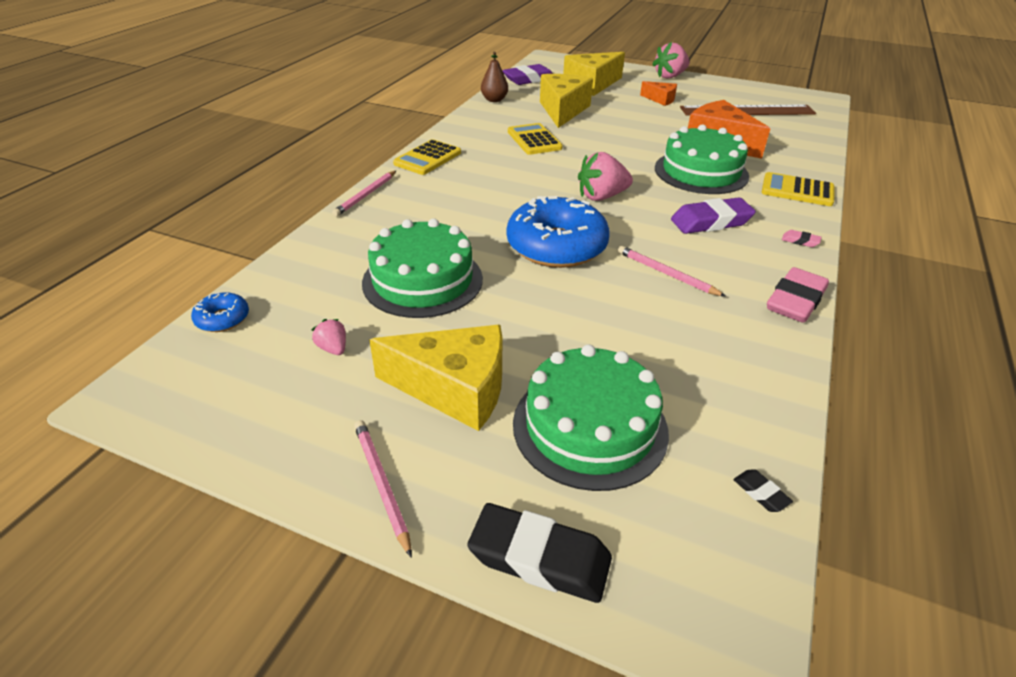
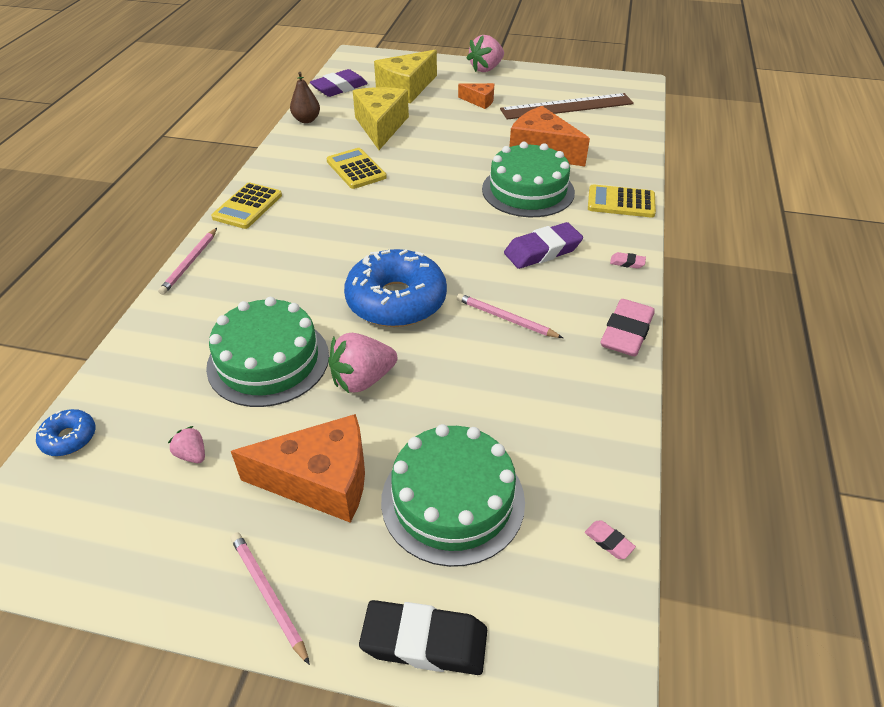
camera: 10 degrees left, 5 degrees up
(455, 389) = (321, 481): yellow cheese -> orange cheese
(601, 197) = (433, 234): pink strawberry -> pink strawberry (362, 379)
(760, 493) = (609, 541): black eraser -> pink eraser

